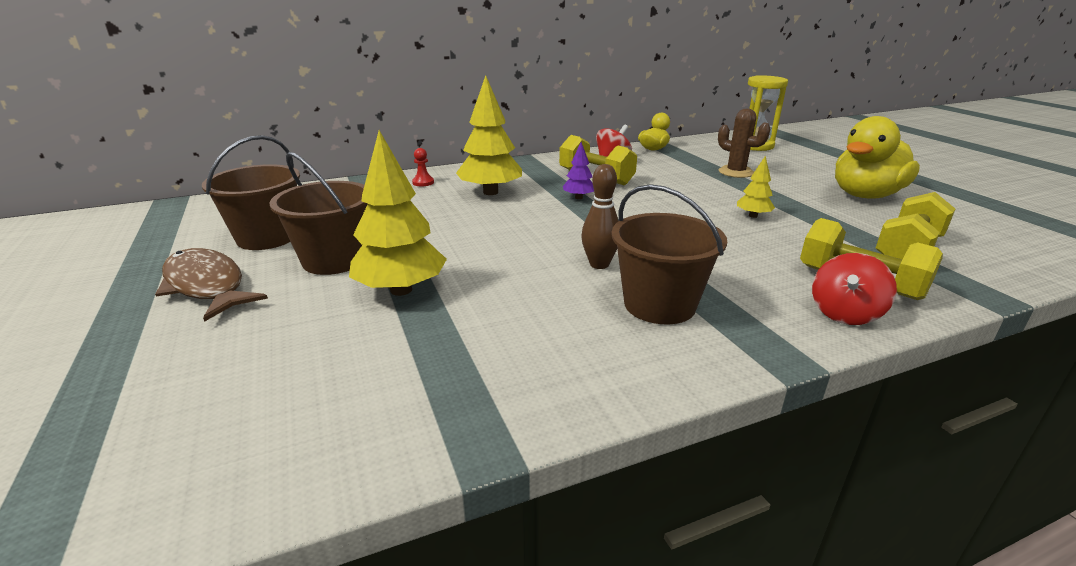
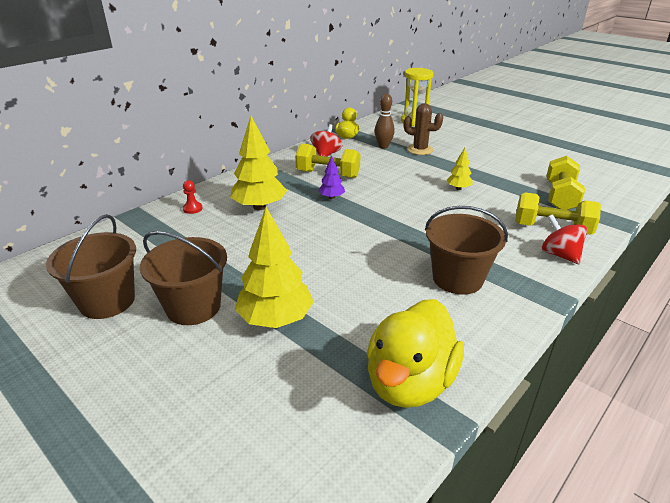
camera: 25 degrees left, 5 degrees up
(206, 285) = (104, 365): brown fish -> none
(599, 264) = (395, 256): brown bowling pin -> brown bowling pin (383, 146)
(845, 314) = (559, 255): red spinning top -> red spinning top turned 135 degrees clockwise
(865, 195) = (510, 155): yellow duck -> yellow duck (409, 382)

